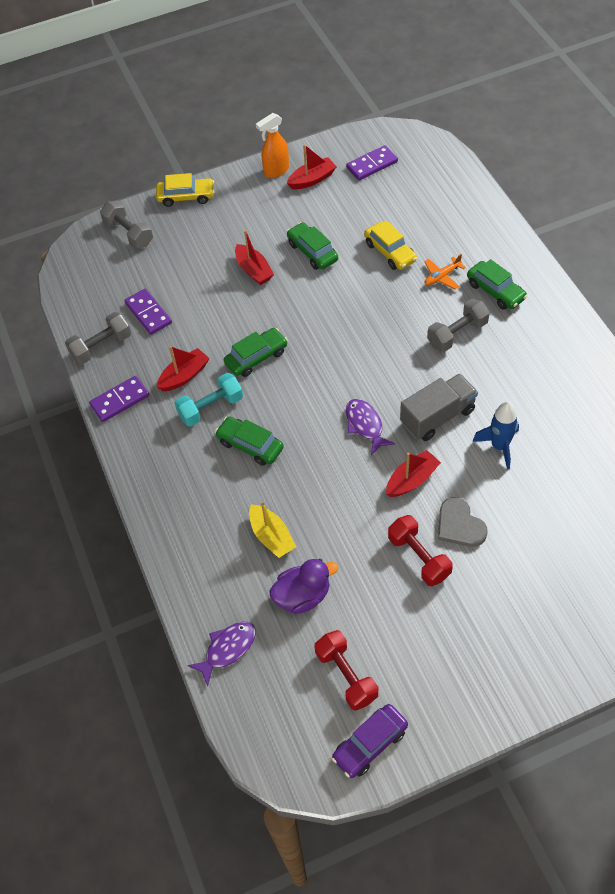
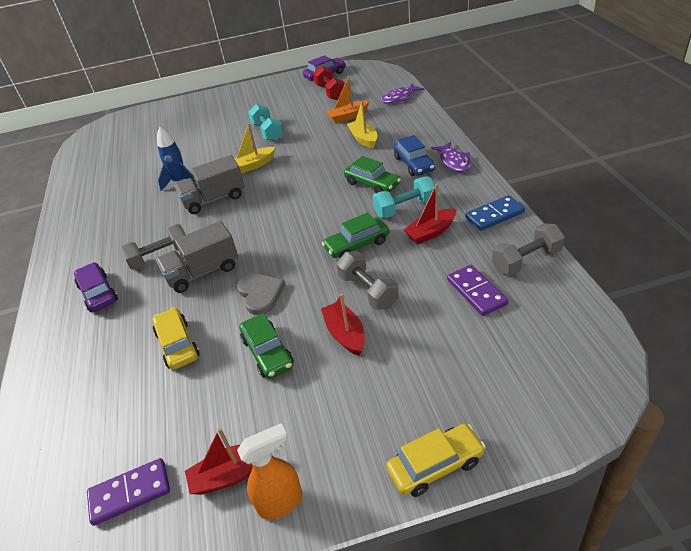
camera: 170 degrees left, 15 degrees down
(120, 400) = (495, 215): purple domino -> blue domino
(129, 233) = (522, 404): grey dumbbell -> grey dumbbell (368, 291)
(186, 197) = (435, 465): yellow car -> yellow car turned 150 degrees clockwise
(202, 482) = (414, 164): none -> blue car
(302, 596) = (348, 116): purple duck -> orange boat
(365, 425) = (274, 195): purple fish -> purple fish (454, 162)
(402, 319) = (203, 272): none -> grey truck
(412, 480) = (253, 165): red boat -> yellow boat
(419, 557) = (268, 132): red dumbbell -> turquoise dumbbell
(442, 276) = (139, 312): orange plane -> none
(459, 525) = (234, 145): grey heart -> grey heart (260, 294)
(495, 291) = (98, 293): green car -> purple car

